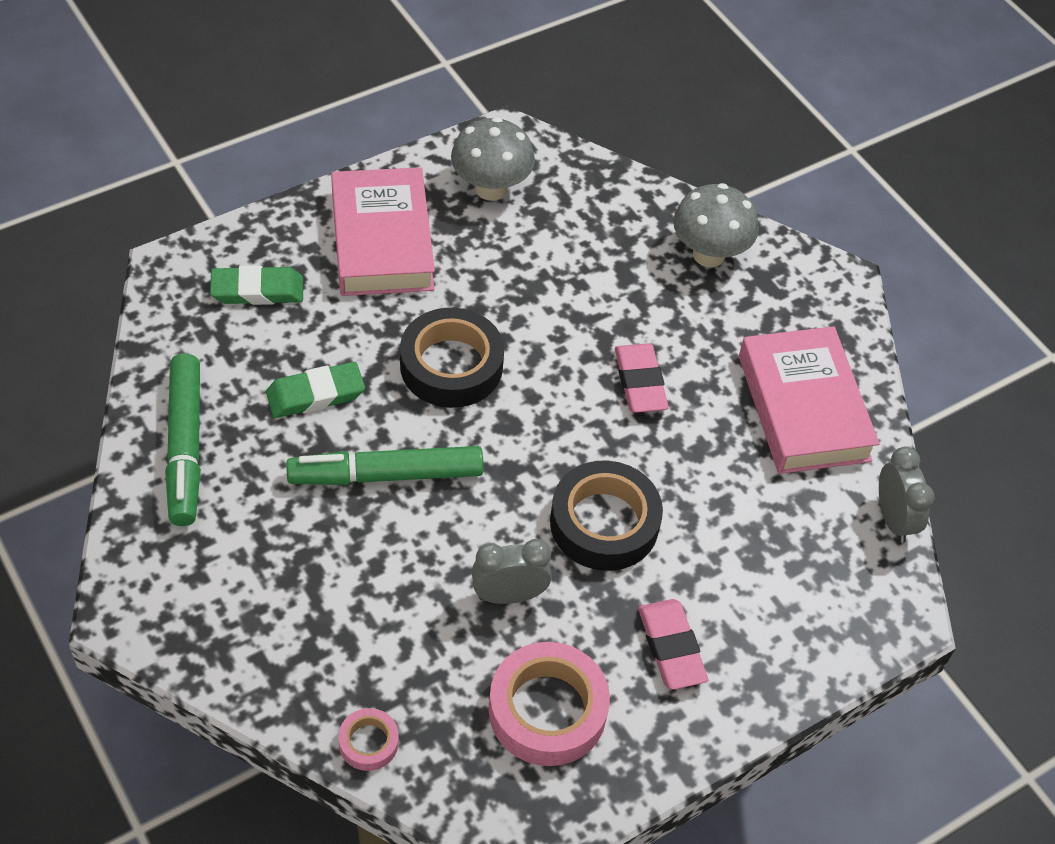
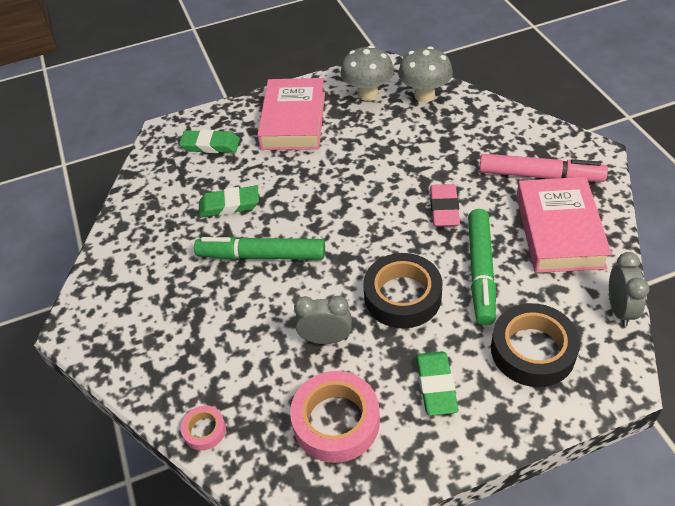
camera: 20 degrees right, 5 degrees down
(185, 447) = (141, 231): green marker -> green marker (480, 271)
(451, 366) = (320, 192): black tape -> black tape (532, 350)
(671, 647) = (436, 385): pink eraser -> green eraser
(708, 254) = (504, 134): grey mushroom -> grey mushroom (424, 95)
(767, 321) = (540, 176): none -> pink marker

